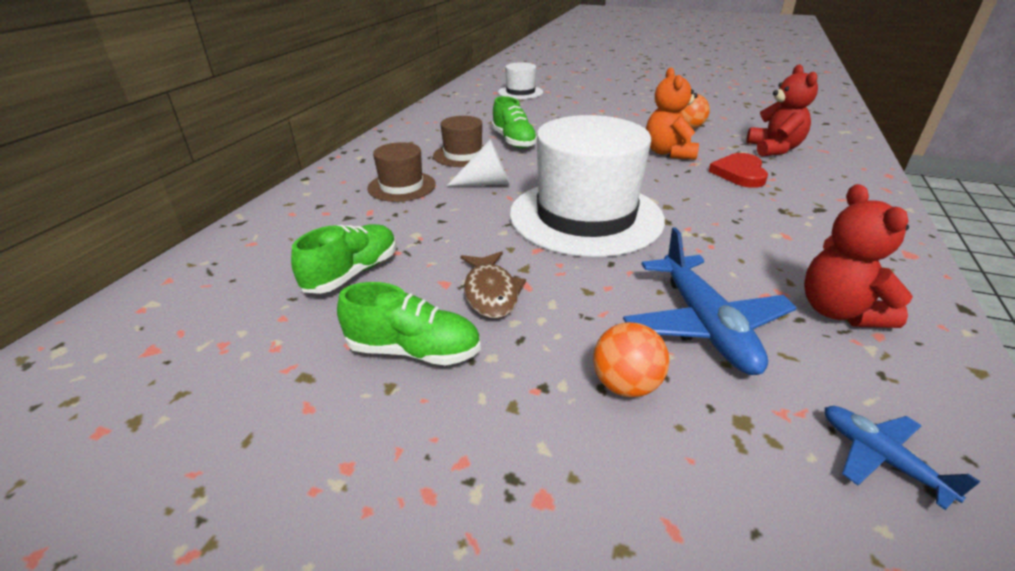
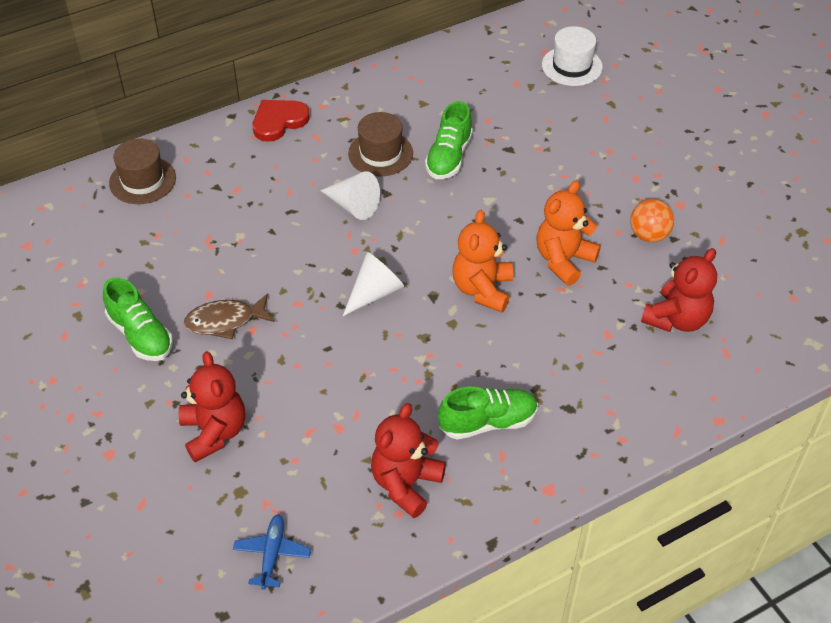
camera: 40 degrees right, 15 degrees up
(352, 273) = (167, 249): green shoe -> green shoe (487, 422)
(401, 186) = (287, 171): brown hat -> brown hat (142, 180)
(491, 293) = (225, 321): brown fish -> brown fish turned 45 degrees clockwise
(585, 216) = (375, 293): white hat -> white cone
(625, 385) = (214, 432): orange ball -> red teddy bear
(651, 183) = (482, 289): none -> orange teddy bear
(705, 325) = (310, 432): blue plane -> none
(739, 173) = (580, 327): red heart -> red heart (279, 121)

